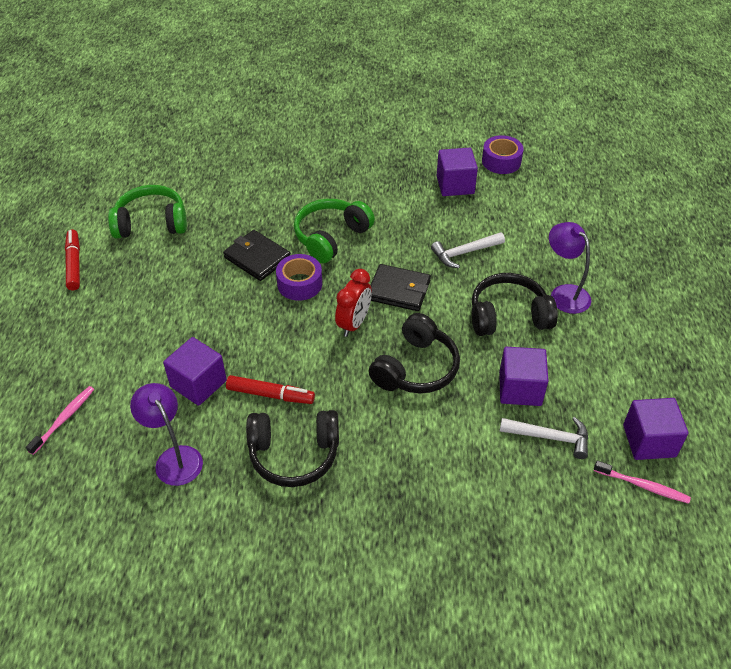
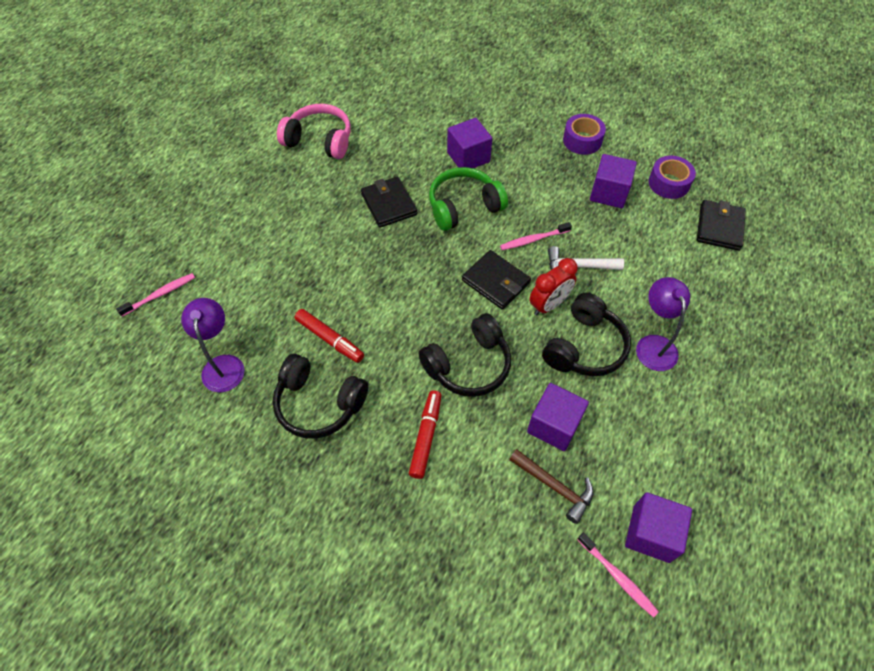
camera: 25 degrees right, 10 degrees up
(74, 264) = (240, 157): red marker -> red marker (426, 436)
(151, 223) = (319, 140): green headphones -> pink headphones
(198, 383) = (277, 305): purple cube -> purple cube (468, 157)
(299, 284) = (411, 242): purple tape -> purple tape (582, 140)
(354, 324) = (437, 299): red clock -> red clock (549, 305)
(411, 244) = (533, 239): none -> pink toothbrush
(508, 316) = (584, 347): black headphones -> black headphones turned 105 degrees clockwise
(550, 437) = (555, 487): white hammer -> brown hammer
(563, 183) = (719, 227): none -> black wallet

